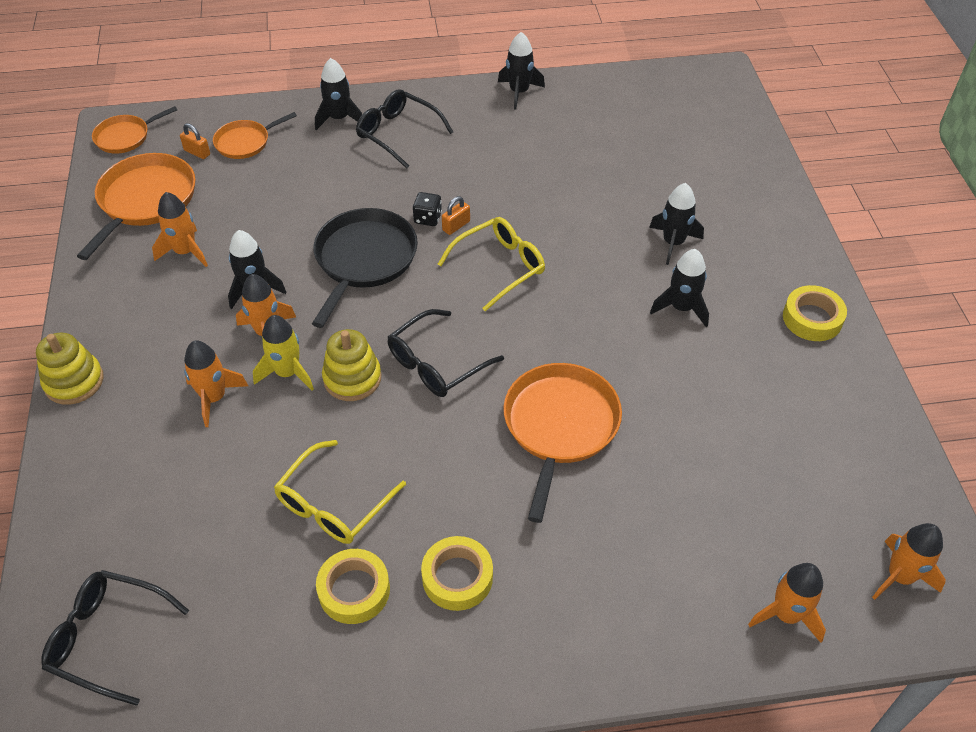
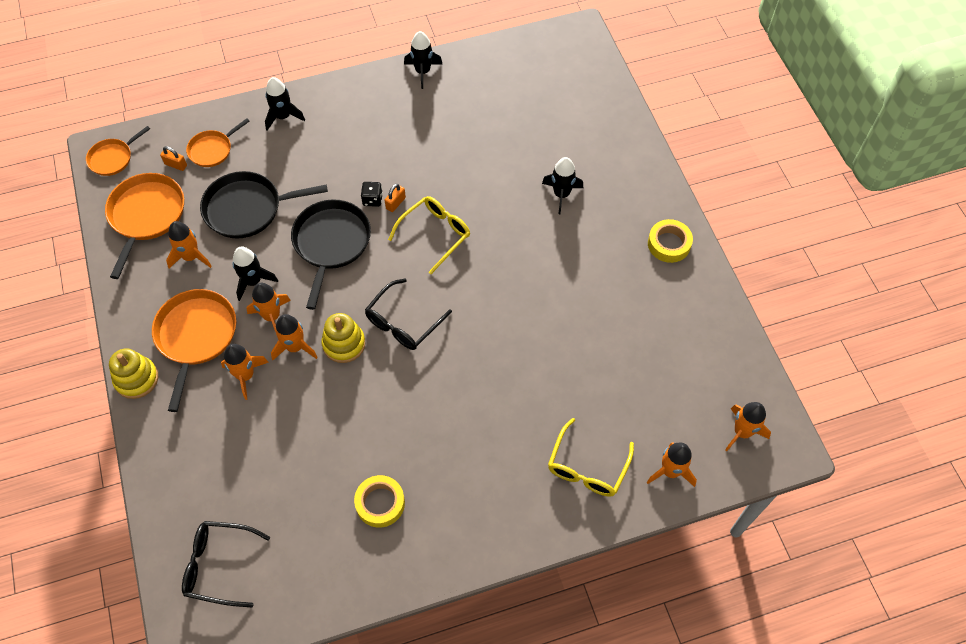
camera: 10 degrees left, 10 degrees up
(270, 209) = (247, 208): none -> black pan
(287, 373) = (295, 347): yellow rocket -> orange rocket
(333, 504) = (352, 443): yellow glasses -> yellow glasses (587, 467)
(397, 133) = (333, 125): black glasses -> none
(457, 577) = (449, 482): yellow tape -> none
(560, 426) = (500, 358): orange pan -> orange pan (196, 336)
(681, 308) = (574, 249): black rocket -> none

